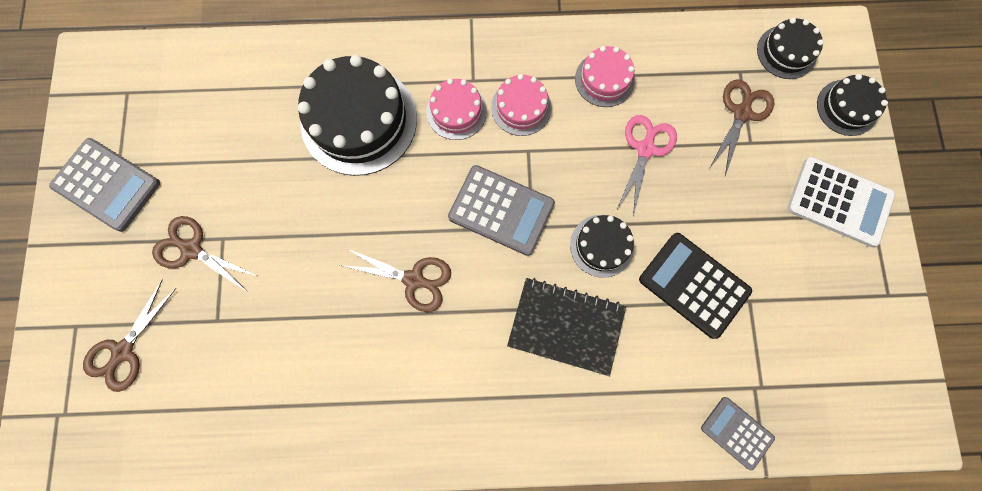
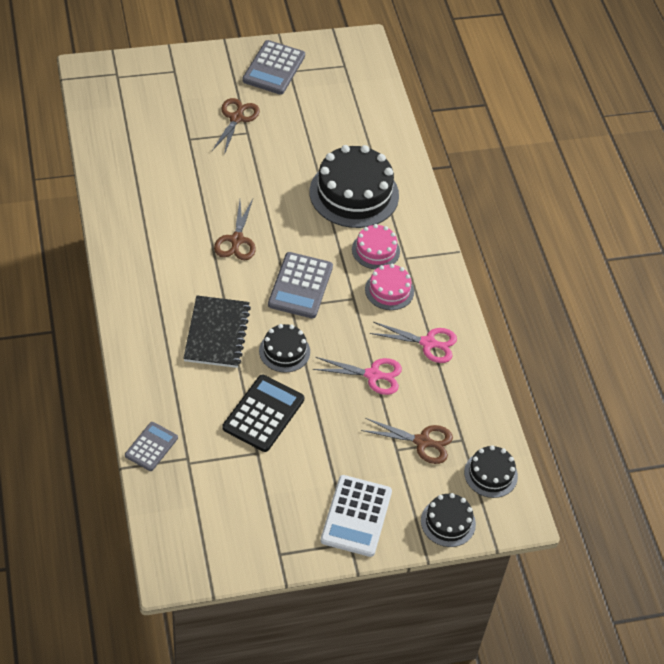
camera: 75 degrees right, 25 degrees down
(123, 351) = (161, 97): brown scissors -> none
(604, 79) = (428, 343): pink cake -> pink scissors

